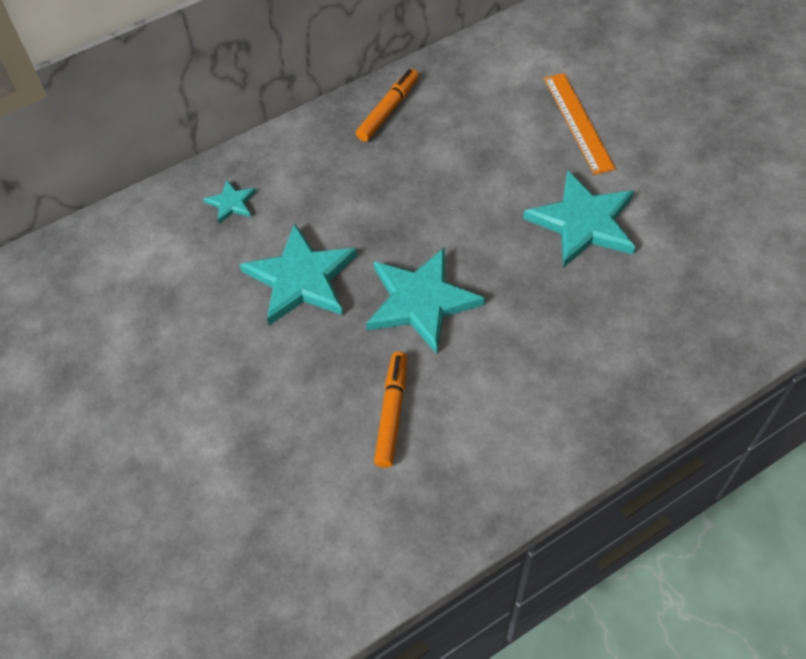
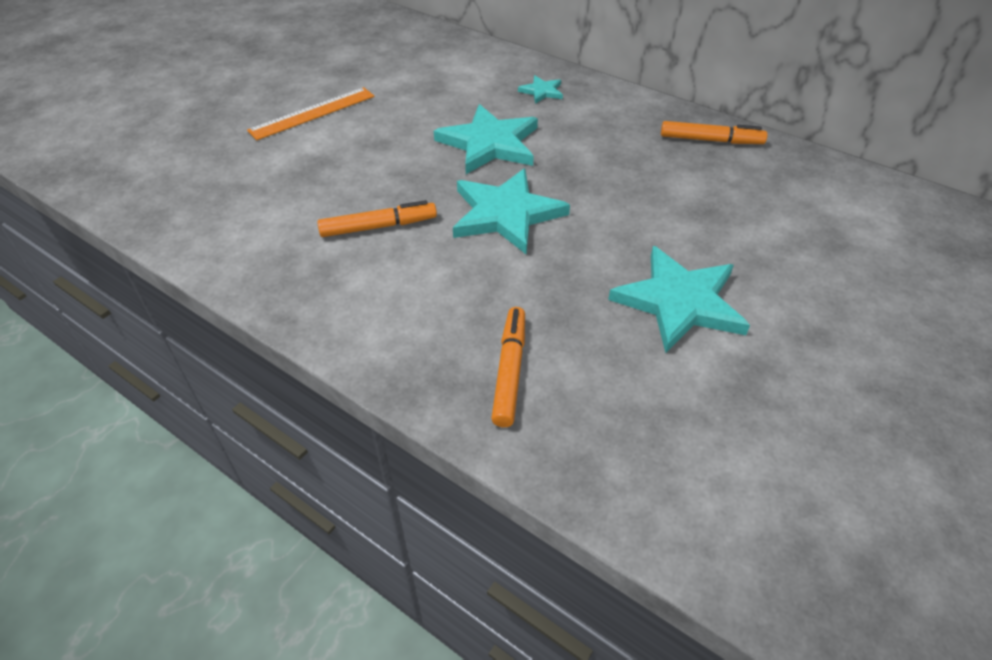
camera: 65 degrees right, 10 degrees down
(578, 122) = (817, 267): orange ruler -> orange ruler (312, 113)
(618, 362) = (510, 371): none -> orange marker

